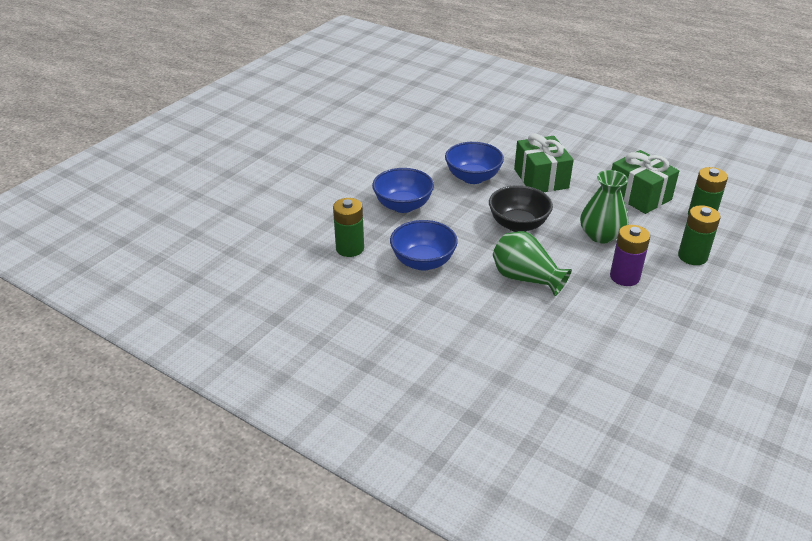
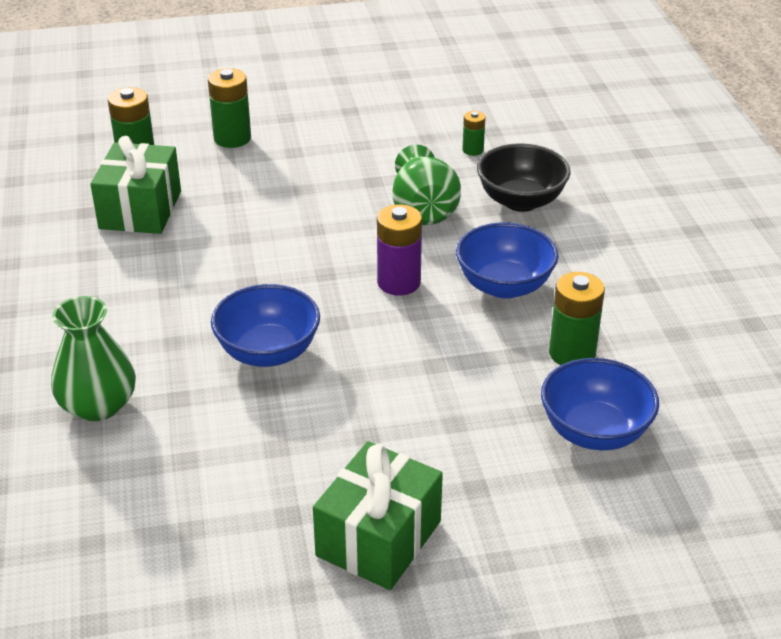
camera: 135 degrees left, 0 degrees up
(403, 205) = (424, 370): blue bowl -> blue bowl (594, 432)
(518, 225) = (330, 261): black bowl -> black bowl (521, 201)
(541, 178) = (193, 295): green gift -> green gift (379, 538)
(568, 339) = (473, 150): none -> green battery
(601, 235) = (269, 200): green vase -> green vase (98, 405)
(624, 277) = (328, 159): purple battery -> purple battery (399, 282)

